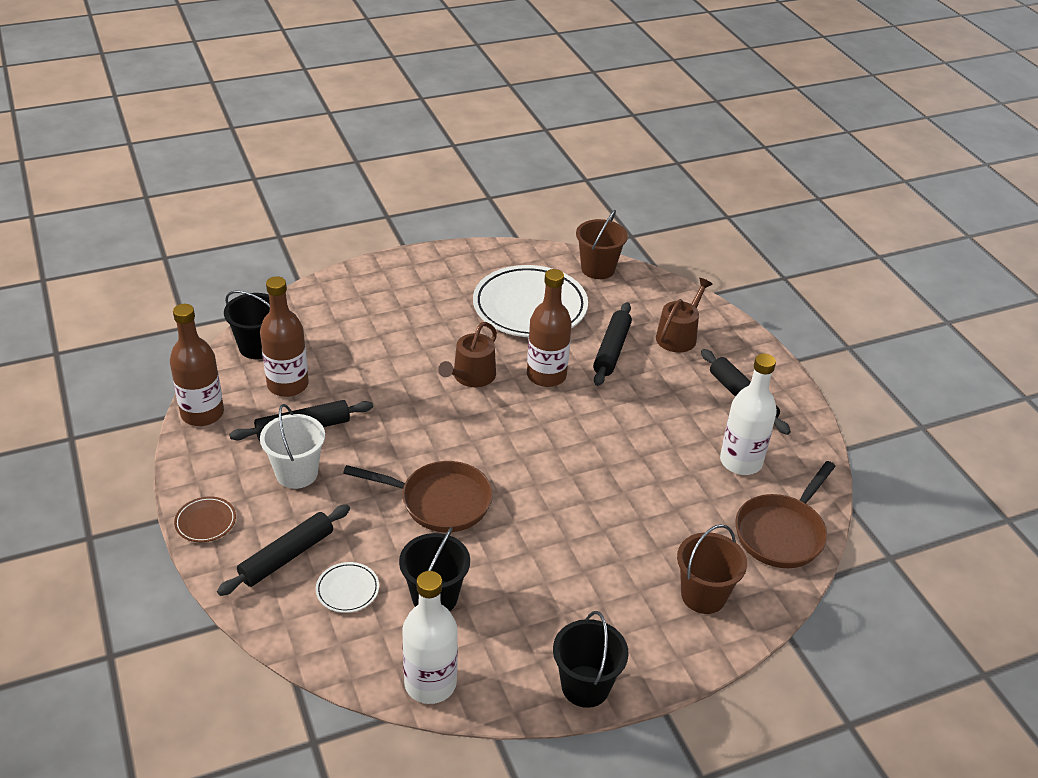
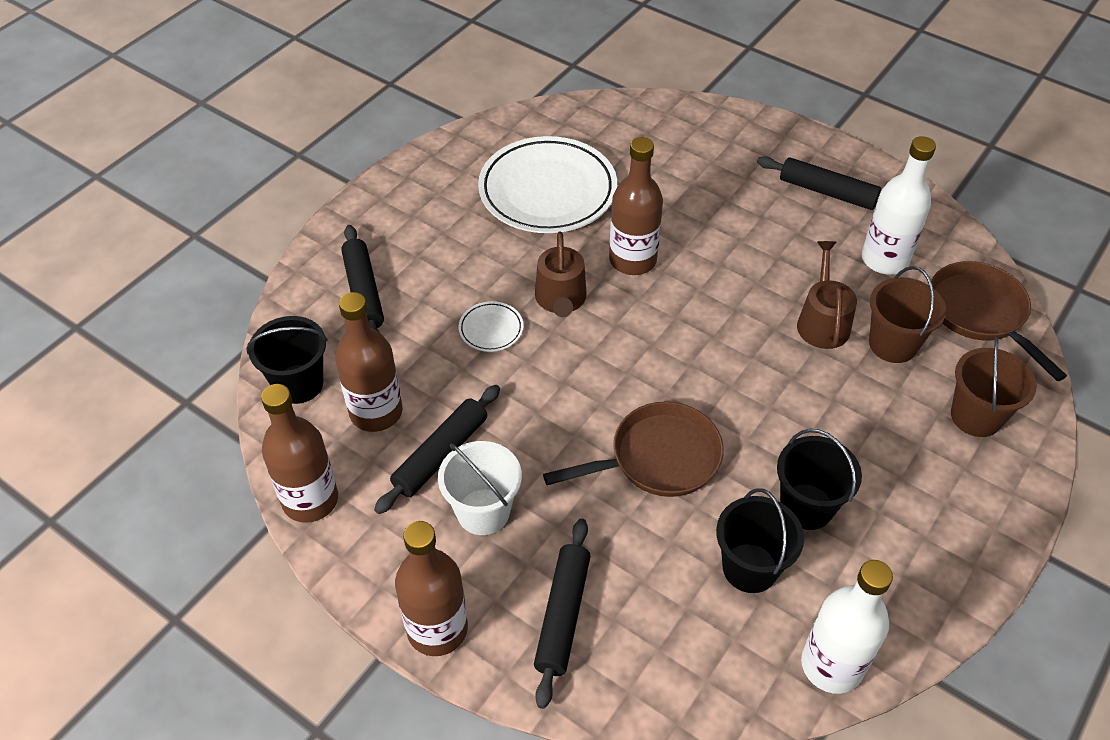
camera: 30 degrees left, 10 degrees up
(205, 522) = (437, 629): brown plate -> brown bottle
(347, 590) = (659, 614): white plate -> white plate (491, 329)
(585, 686) = (965, 574): black bucket -> black bucket (806, 506)
(598, 269) = (575, 116): brown bucket -> brown bucket (893, 344)
(611, 350) = (668, 200): black rolling pin -> black rolling pin (363, 292)
(679, 336) = (715, 154): brown watering can -> brown watering can (822, 321)
(781, 533) = (980, 313): brown pan -> brown pan turned 150 degrees clockwise

